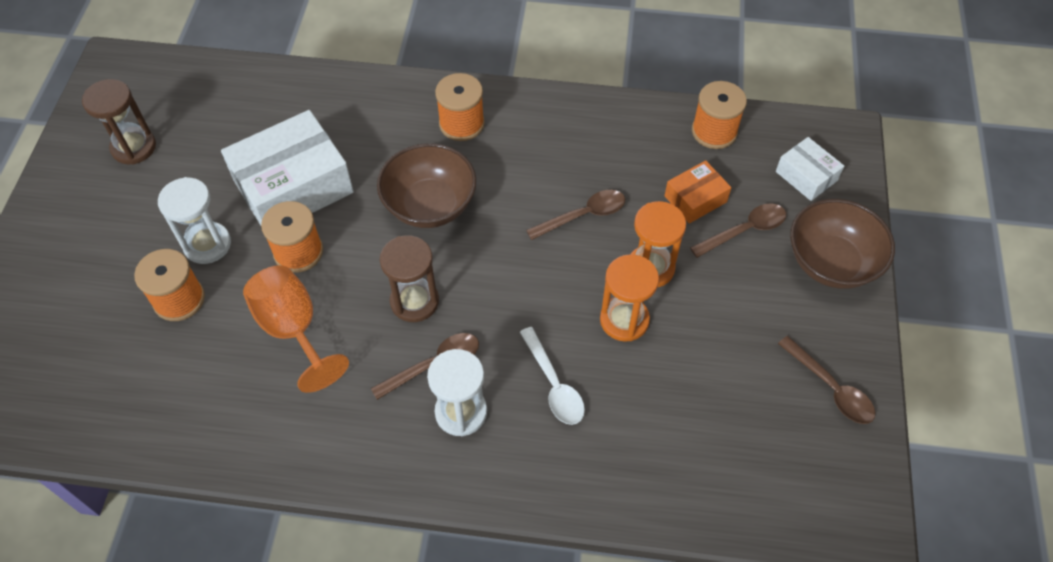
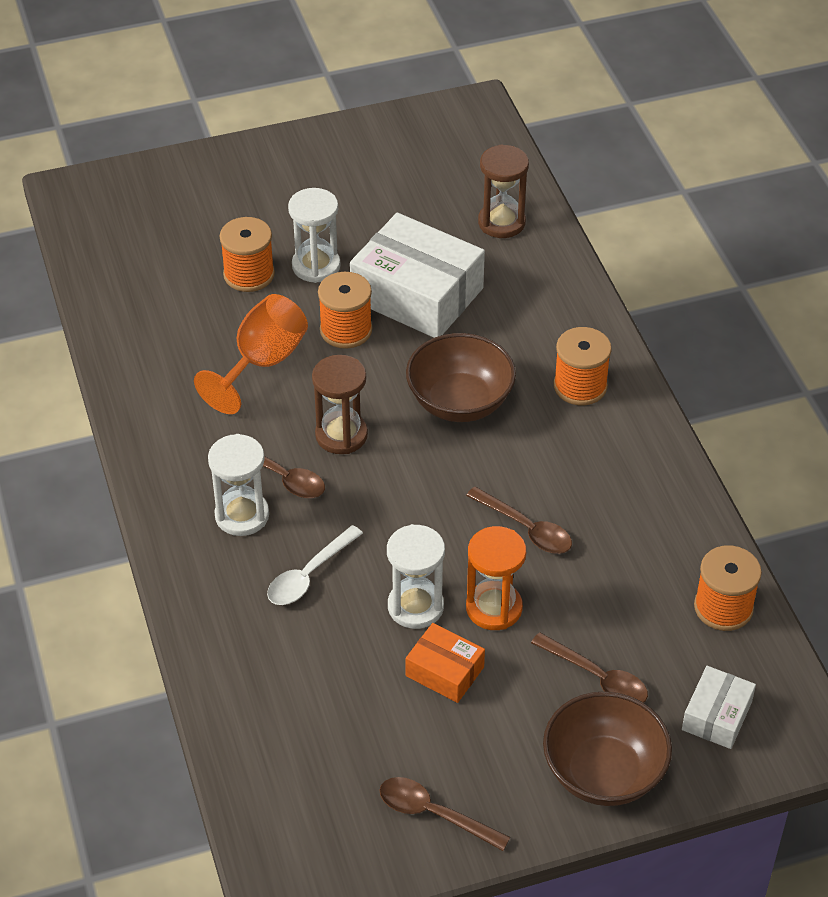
camera: 65 degrees right, 10 degrees down
(134, 147) = (389, 168): brown hourglass -> brown hourglass (501, 222)
(624, 320) = (415, 606): orange hourglass -> white hourglass
(695, 199) = (612, 619): orange box -> orange box (444, 671)
(831, 388) = (434, 814): brown spoon -> brown spoon turned 90 degrees clockwise

